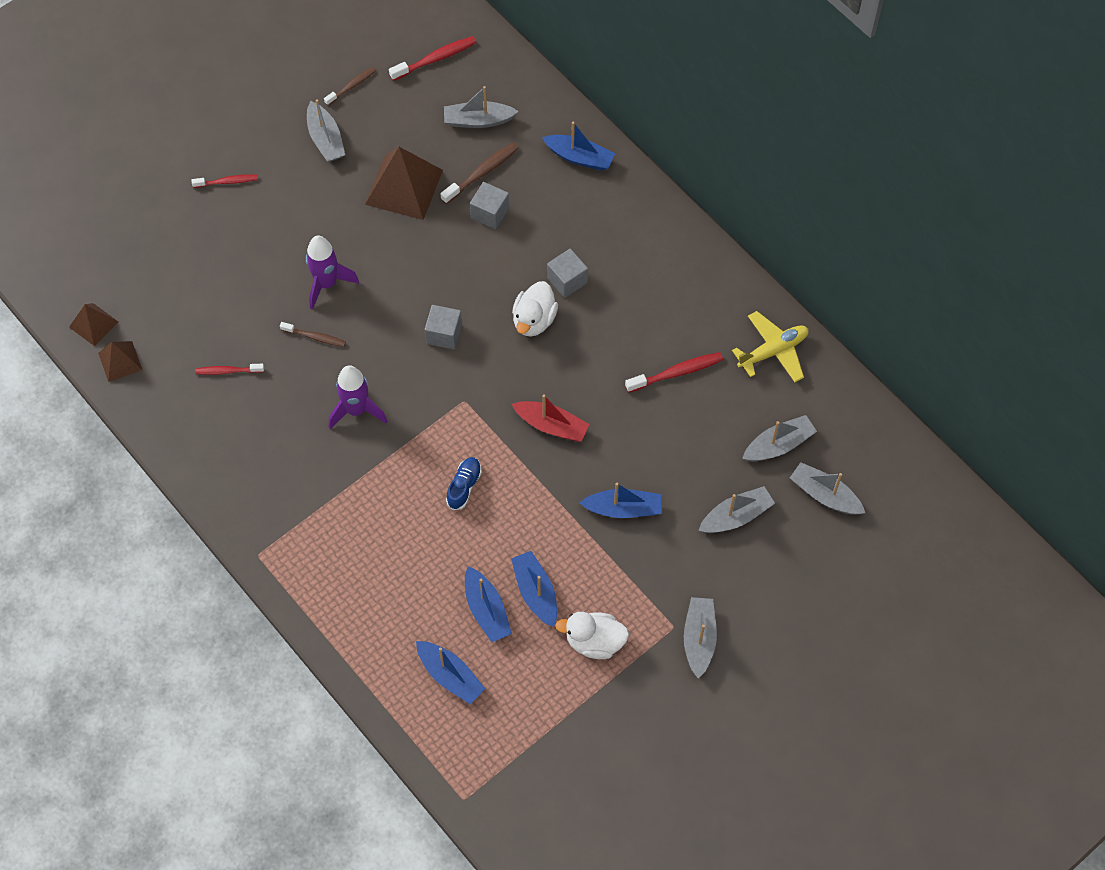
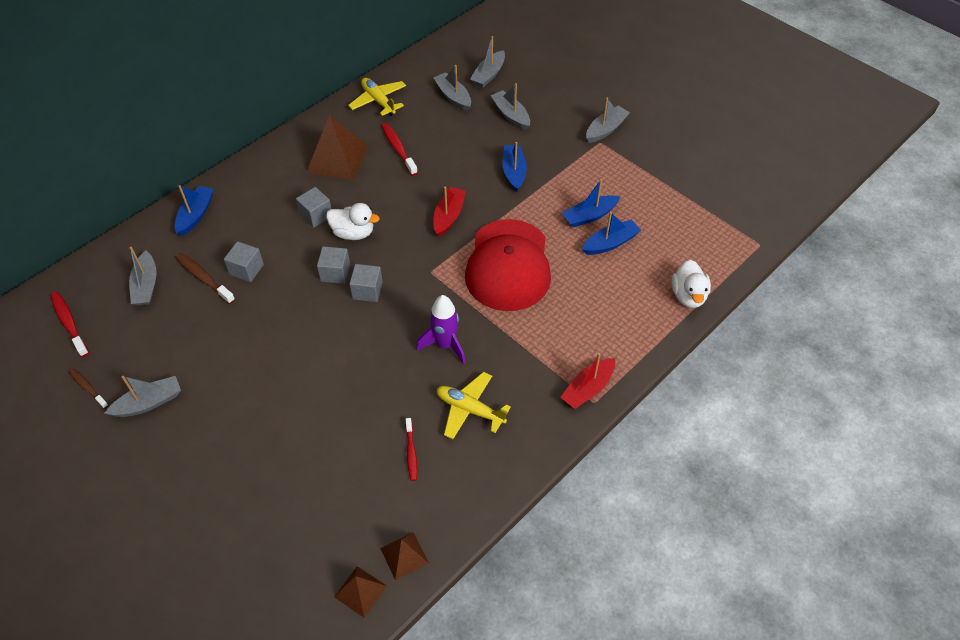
camera: 95 degrees left, 10 degrees down
(227, 182) = (190, 485): red toothbrush -> none
(269, 429) = (470, 409): none -> yellow plane
(276, 551) = (588, 389): none -> red boat
(315, 337) = (372, 385): brown toothbrush -> none
(327, 284) = (315, 382): purple rocket -> none
(404, 187) = (212, 333): brown pyramid -> brown pyramid (337, 159)
(450, 676) = (668, 260): blue boat -> none
(464, 486) = (508, 265): blue shoe -> red cap
(474, 301) = (335, 273): none -> grey cube
(594, 642) = (621, 181): white duck -> white duck (688, 296)
(699, 639) = (606, 129): grey boat -> grey boat turned 135 degrees clockwise

